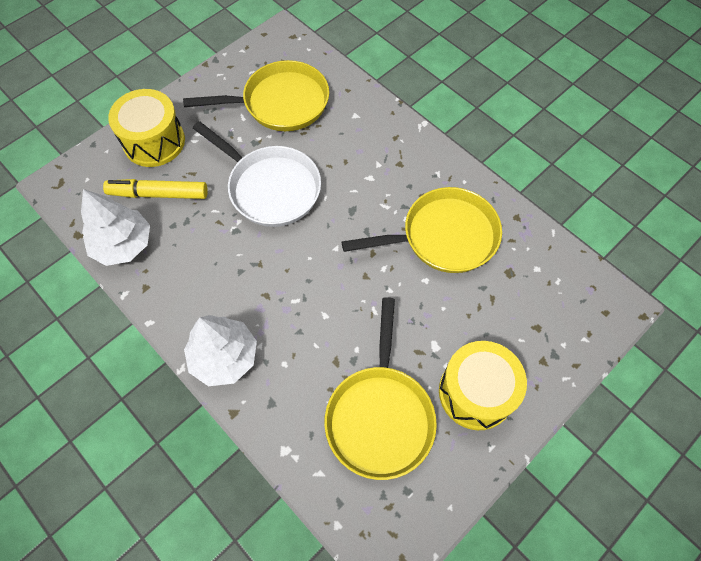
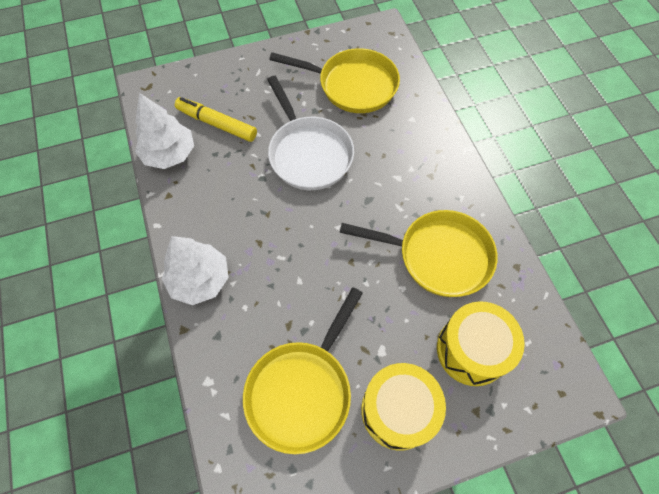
camera: 25 degrees right, 0 degrees up
(154, 141) = (235, 80): yellow drum -> yellow drum (471, 350)

